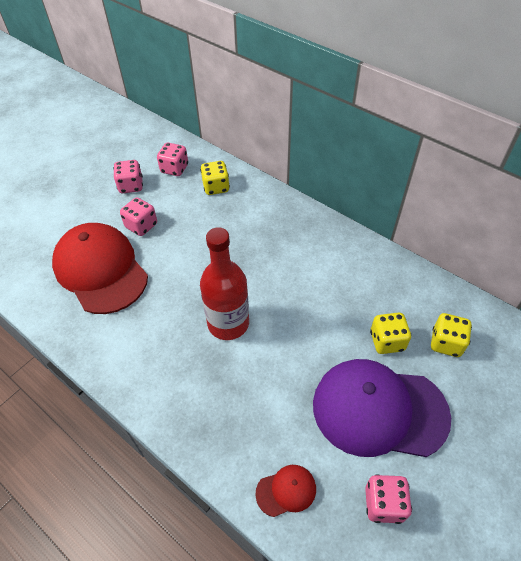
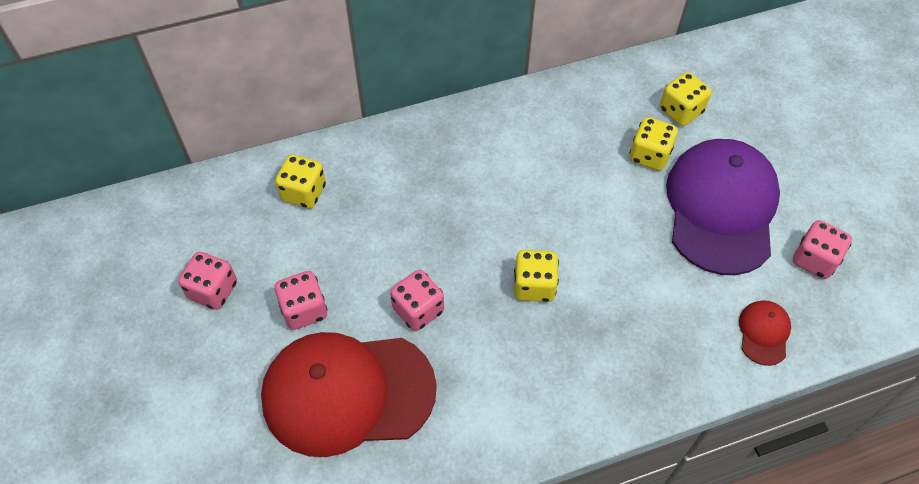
camera: 60 degrees left, 5 degrees up
(174, 169) = (225, 223): pink dice -> pink dice (418, 310)
(228, 323) = (534, 286): red bottle -> yellow dice
(379, 410) = (721, 208): purple cap -> purple cap turned 150 degrees clockwise

